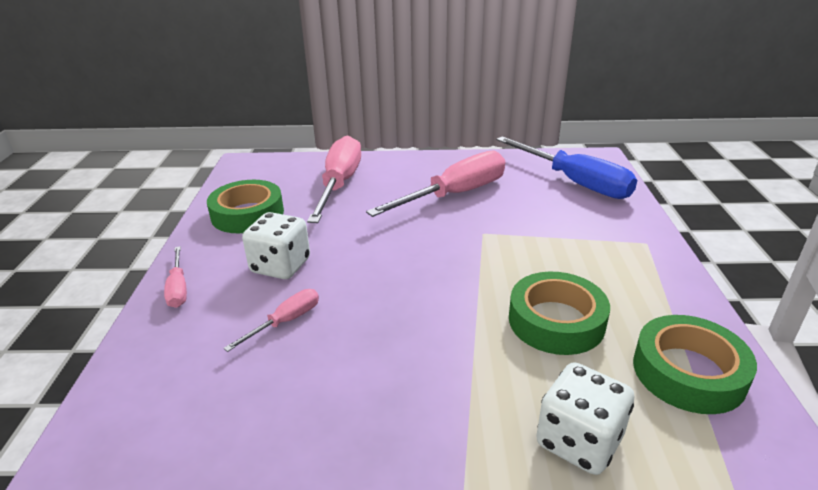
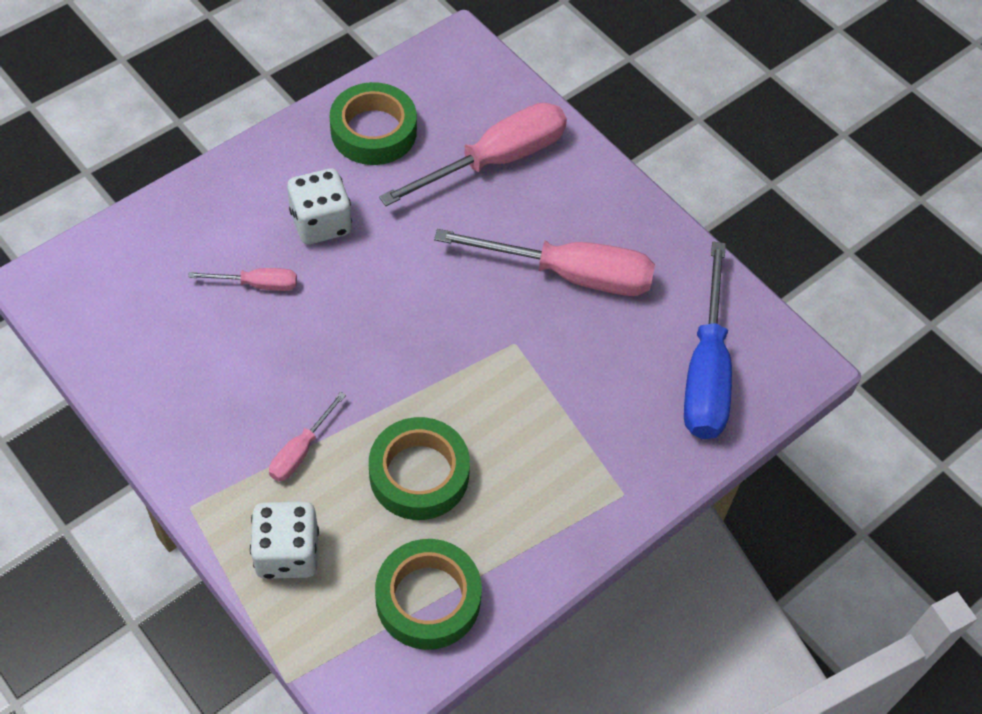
camera: 45 degrees right, 25 degrees up
(178, 288) = (233, 179): pink screwdriver -> pink screwdriver (301, 451)

